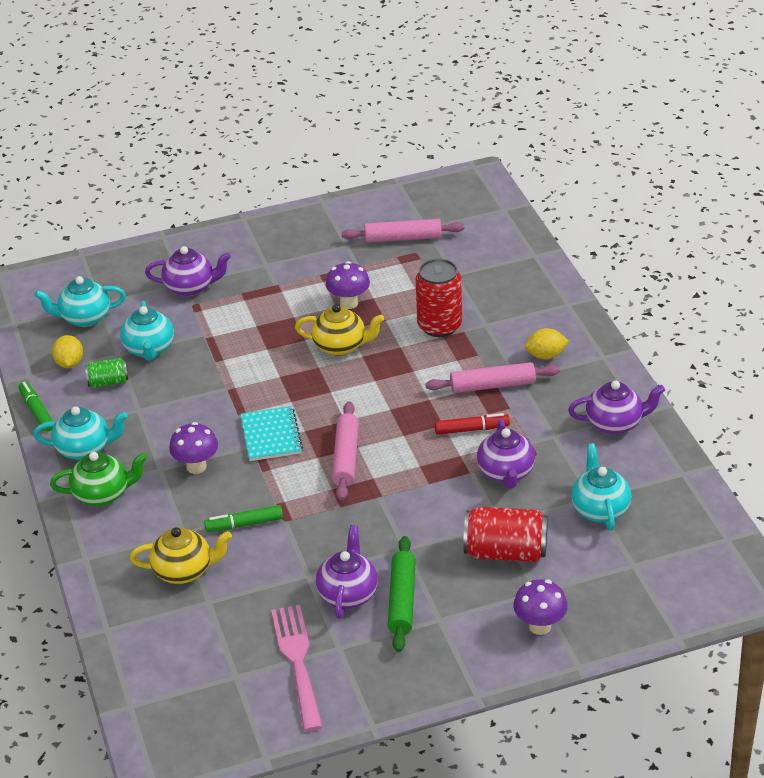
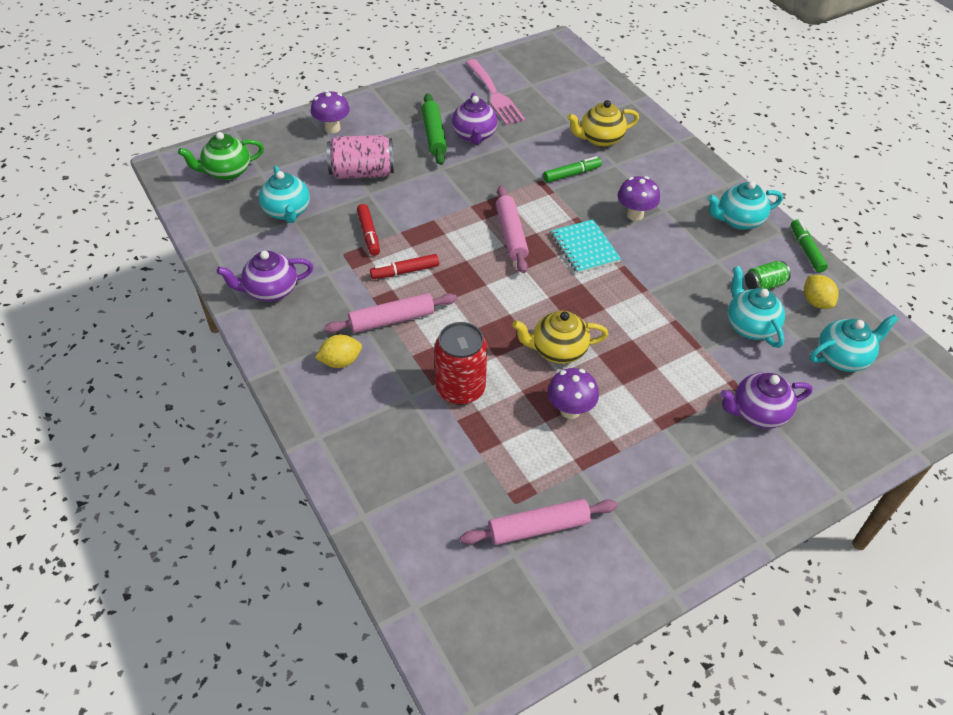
camera: 165 degrees right, 10 degrees up
(37, 411) = (806, 250): green marker -> green marker turned 150 degrees counterclockwise
(102, 494) = (696, 185): green teapot -> green teapot (227, 172)
(505, 552) = (362, 173): red can -> pink can
(506, 473) = (368, 234): purple teapot -> red marker

